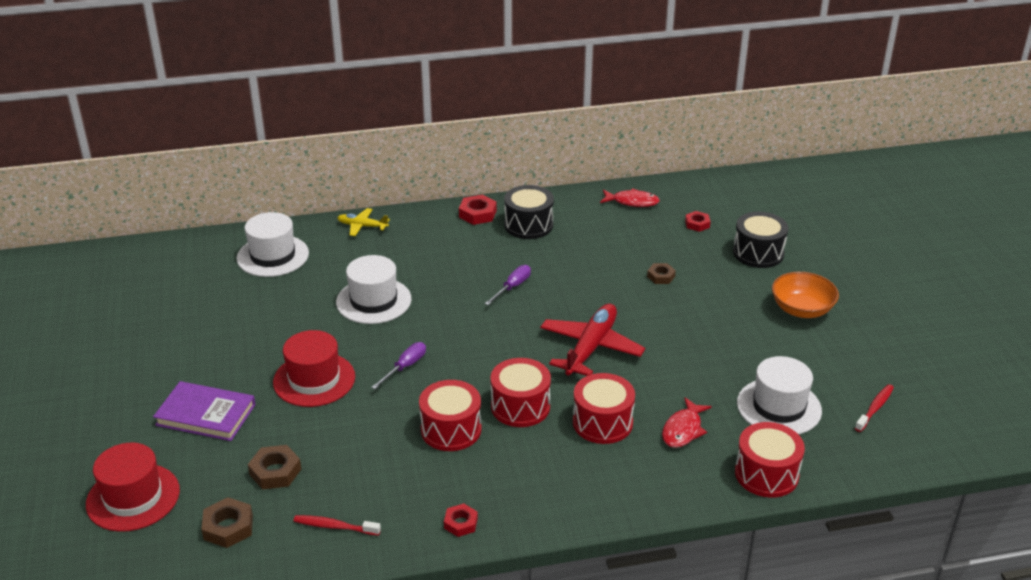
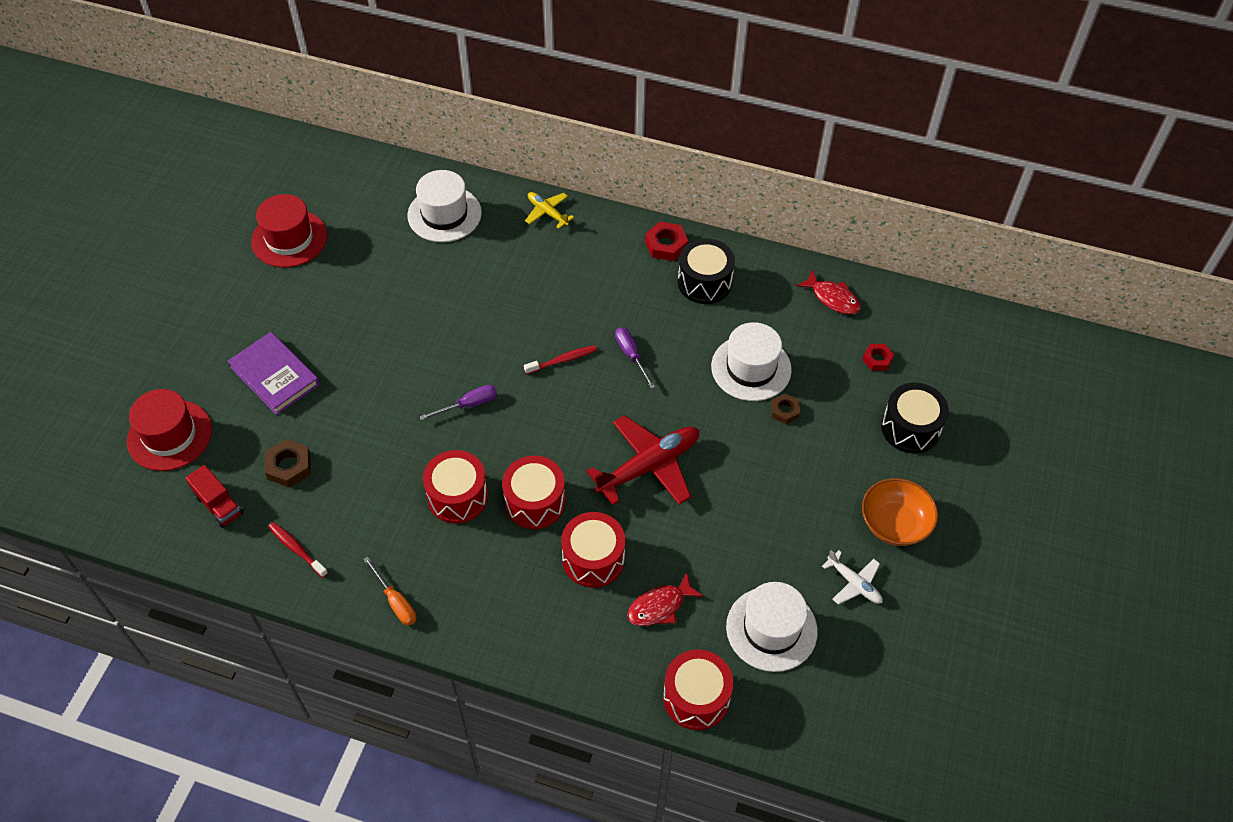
camera: 30 degrees right, 20 degrees up
(228, 527) = (219, 505): brown nut -> red truck
(314, 379) = (384, 380): red hat -> red hat (289, 239)
(373, 301) = (495, 312): white hat -> white hat (751, 368)
(460, 523) = (395, 601): red nut -> orange screwdriver
(512, 287) = (631, 355): purple screwdriver -> purple screwdriver turned 90 degrees counterclockwise
(809, 355) = (854, 583): none -> white plane
(875, 408) = (865, 681): red toothbrush -> red toothbrush (562, 360)

